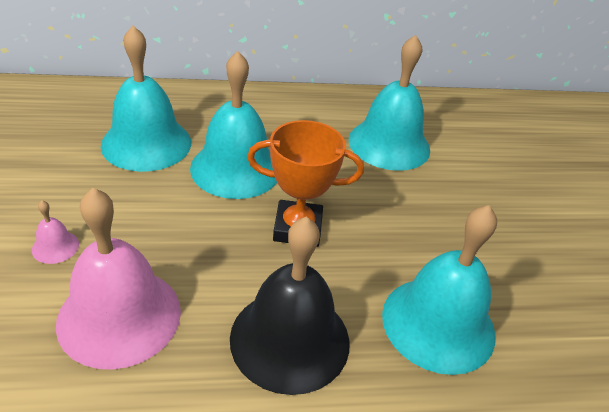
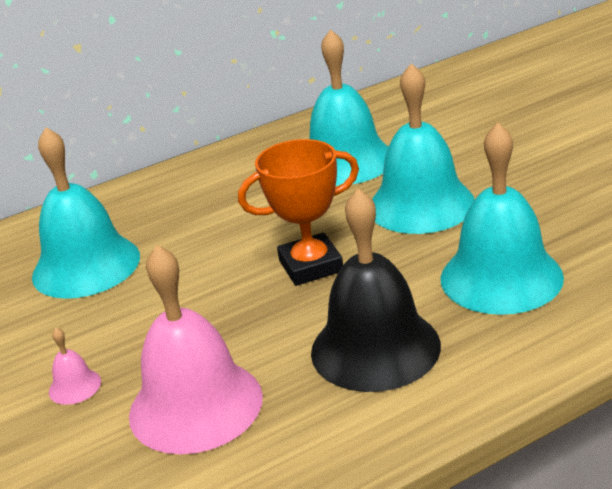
camera: 15 degrees left, 10 degrees down
(236, 168) = (204, 246): turquoise bell -> turquoise bell (421, 204)

